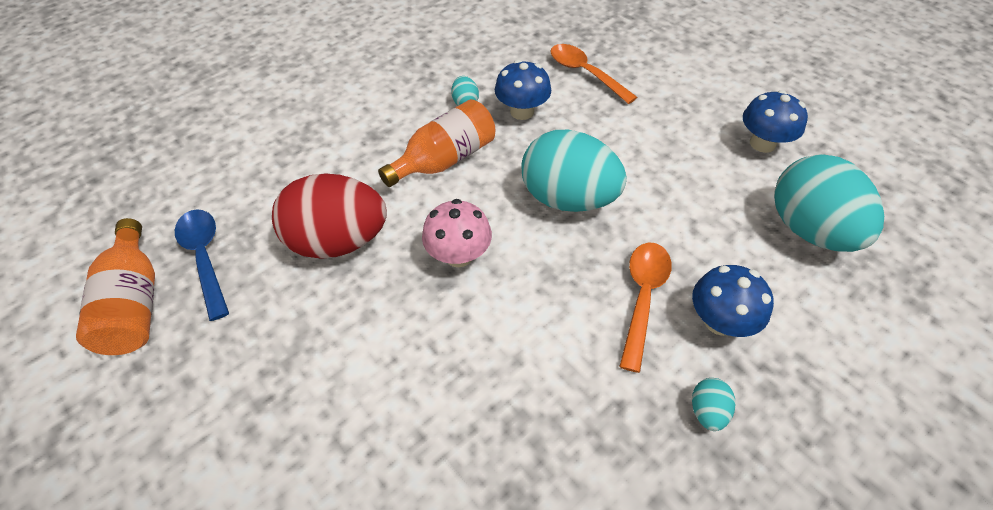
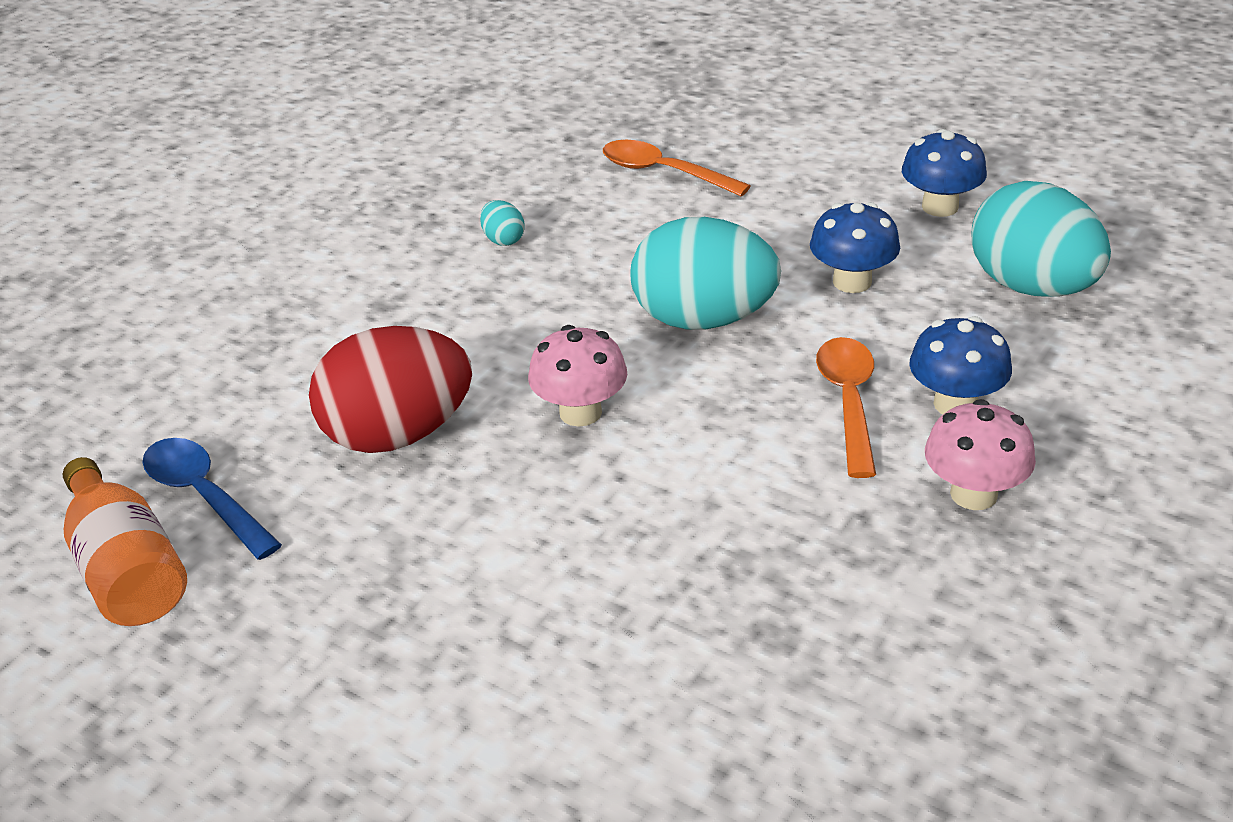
camera: 15 degrees left, 15 degrees down
(445, 160) = (507, 312): orange bottle -> none
(522, 111) = (592, 234): blue mushroom -> blue mushroom (852, 282)
(707, 411) = (973, 494): turquoise egg -> pink mushroom

